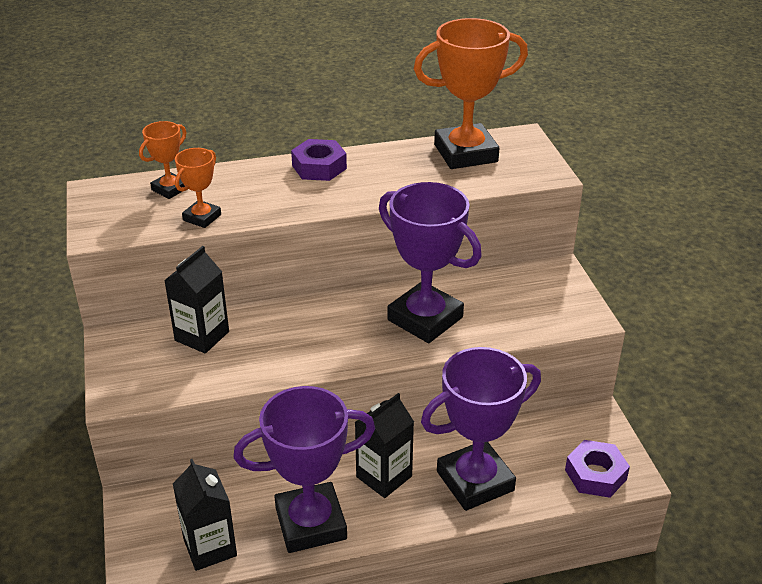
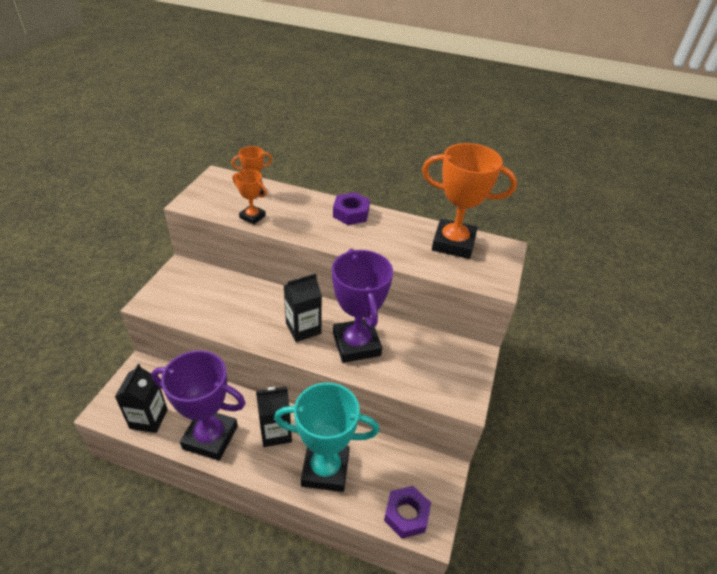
camera: 30 degrees right, 5 degrees up
(202, 217) = (252, 217): orange trophy -> orange trophy turned 60 degrees clockwise
(202, 336) = (223, 289): black carton -> black carton (303, 328)
(475, 481) = (325, 469): purple trophy -> turquoise trophy

